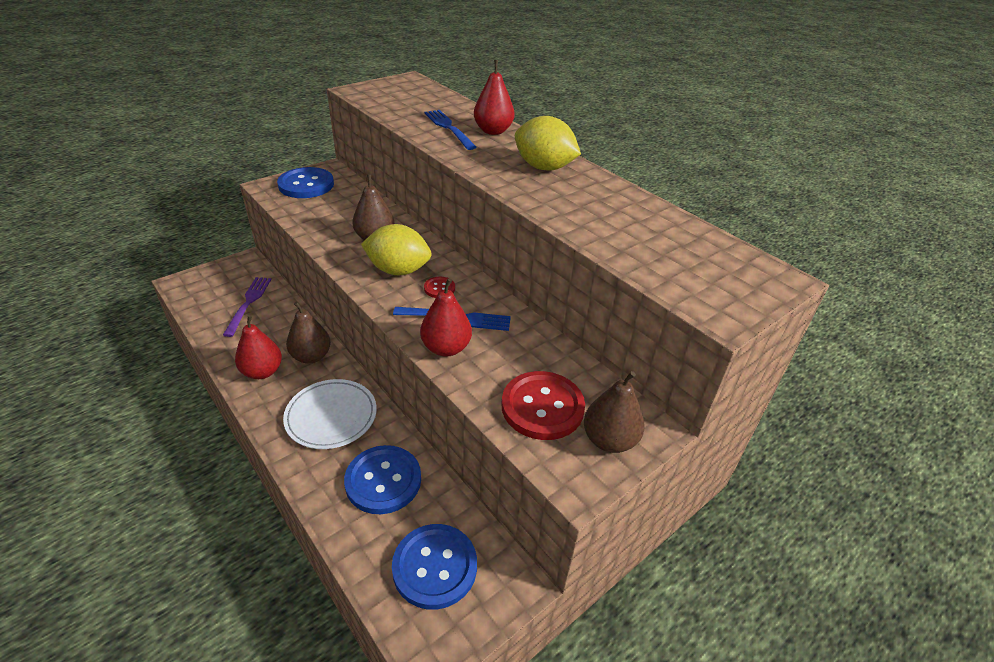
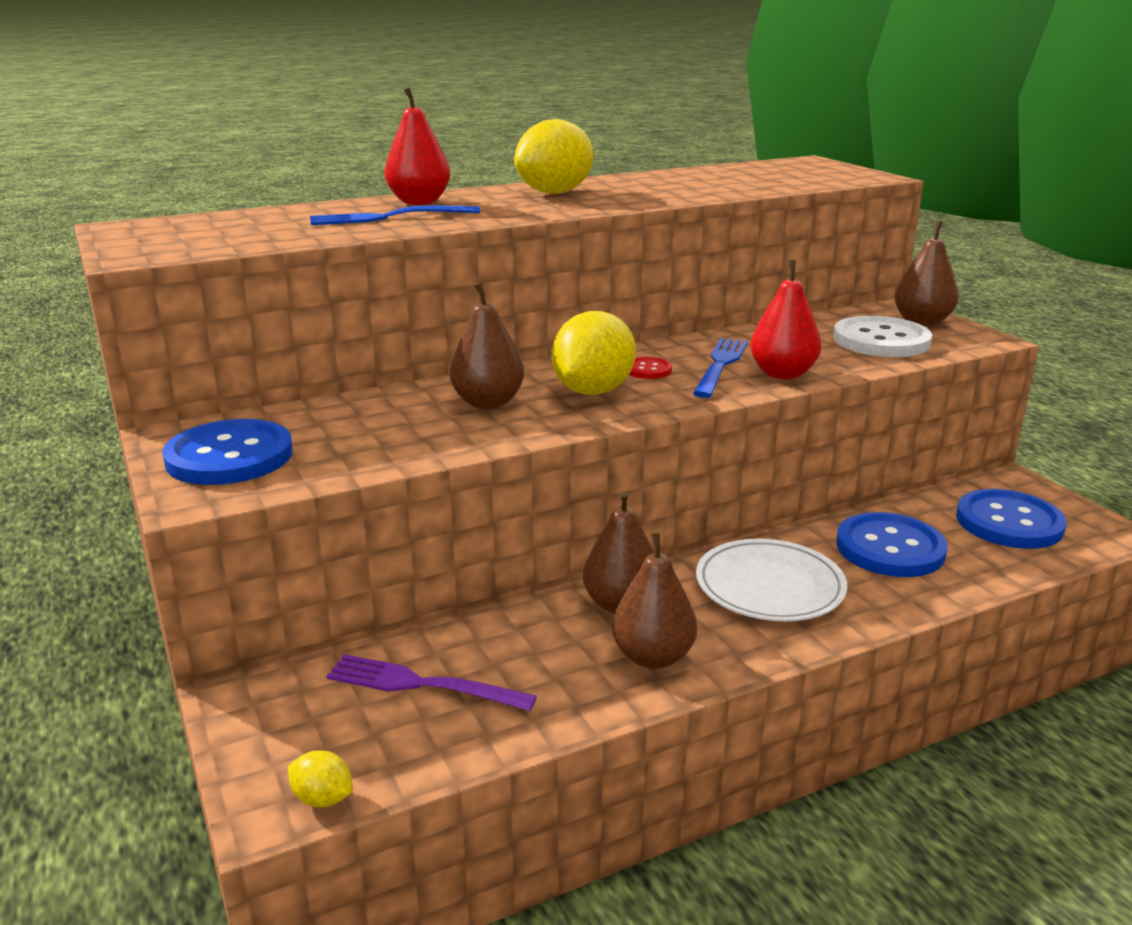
camera: 75 degrees left, 15 degrees down
(181, 292) = (322, 798): none -> yellow lemon
(262, 372) = (653, 657): red pear -> brown pear
(542, 407) = (881, 340): red button -> white button

